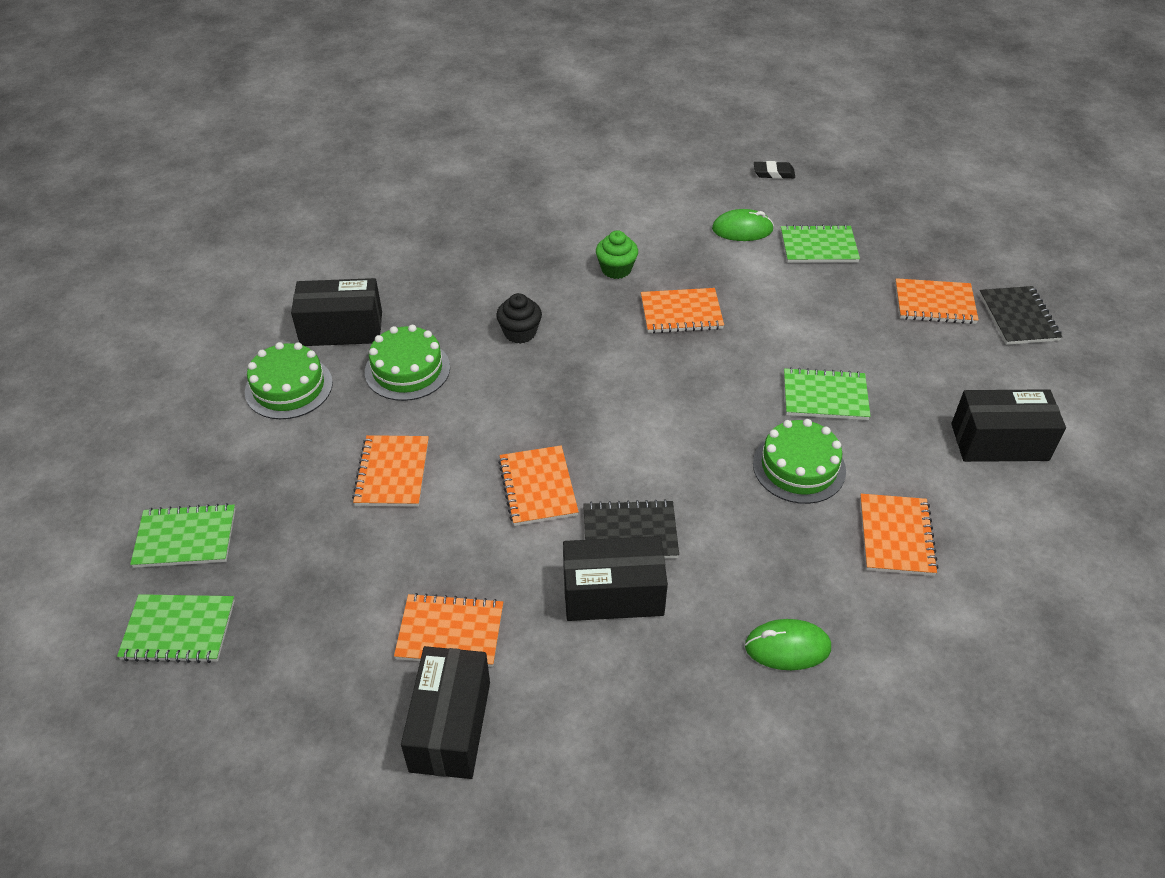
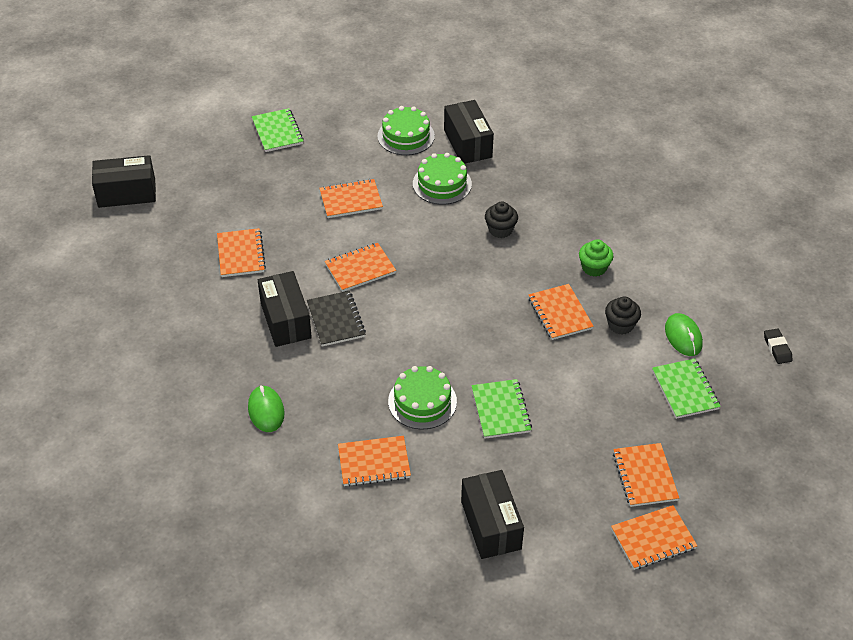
camera: 75 degrees right, 0 degrees up
(179, 630) = (217, 149): green notebook -> none
(450, 726) = (181, 269): black box -> black box (127, 193)
(713, 270) = (620, 325): none -> black cupcake
(1018, 317) = (653, 539): black notebook -> orange notebook

